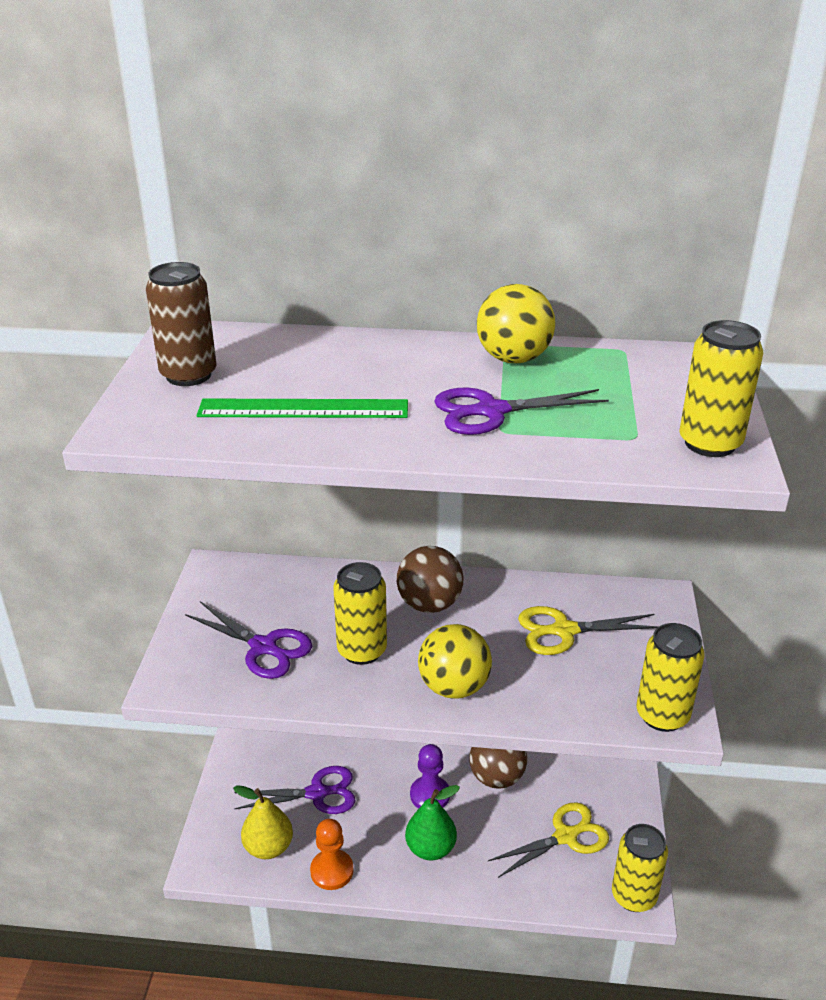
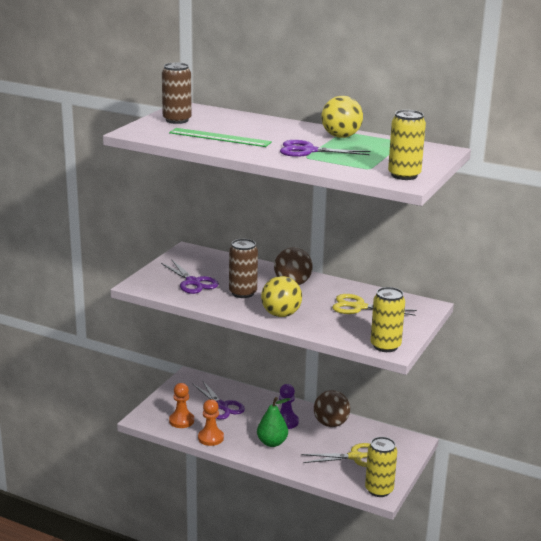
camera: 20 degrees right, 10 degrees down
(268, 847) = (181, 421): yellow pear -> orange pawn
(317, 793) = (221, 406): purple scissors -> purple scissors turned 45 degrees clockwise
(362, 650) = (243, 293): yellow can -> brown can

